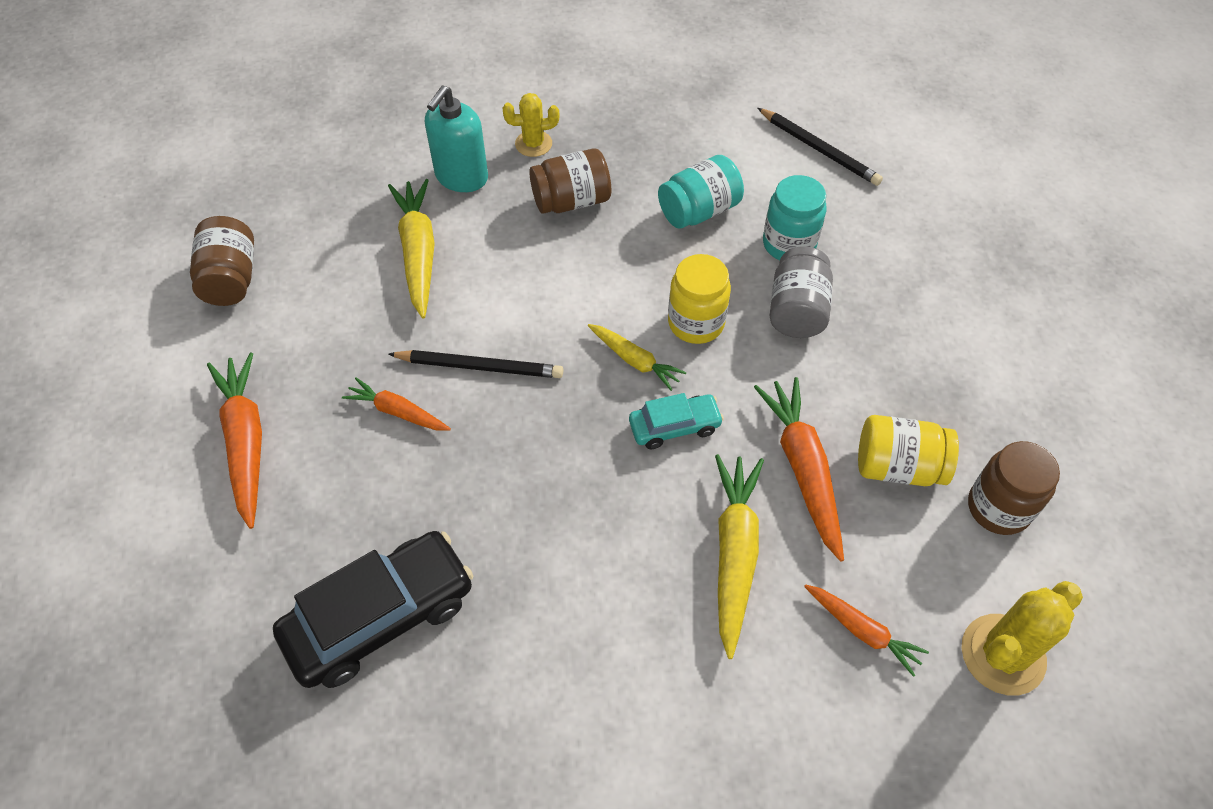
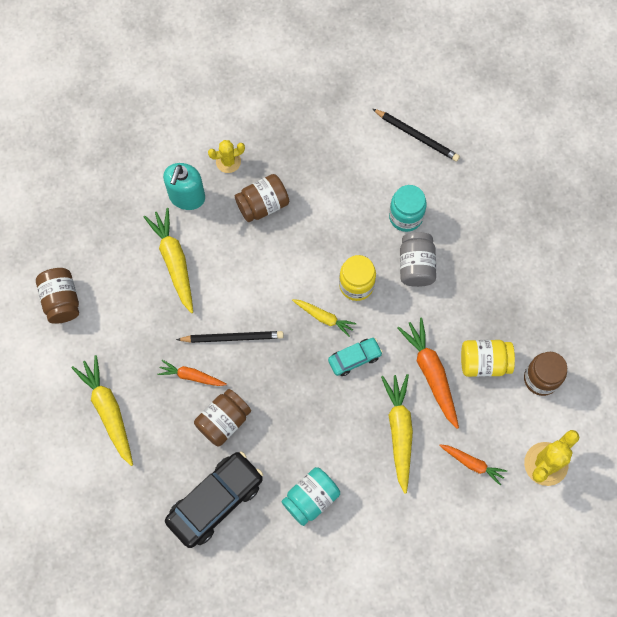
camera: 10 degrees left, 15 degrees up
(246, 442) = (108, 411): orange carrot -> yellow carrot
(431, 488) = (223, 421): none -> brown jar
(699, 211) = (345, 199): turquoise jar -> turquoise jar (311, 498)

